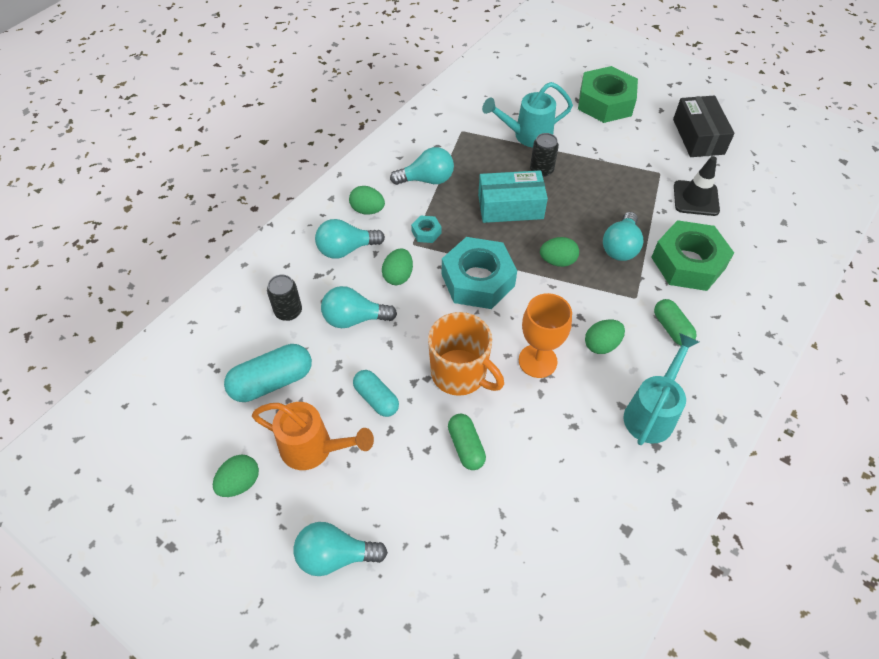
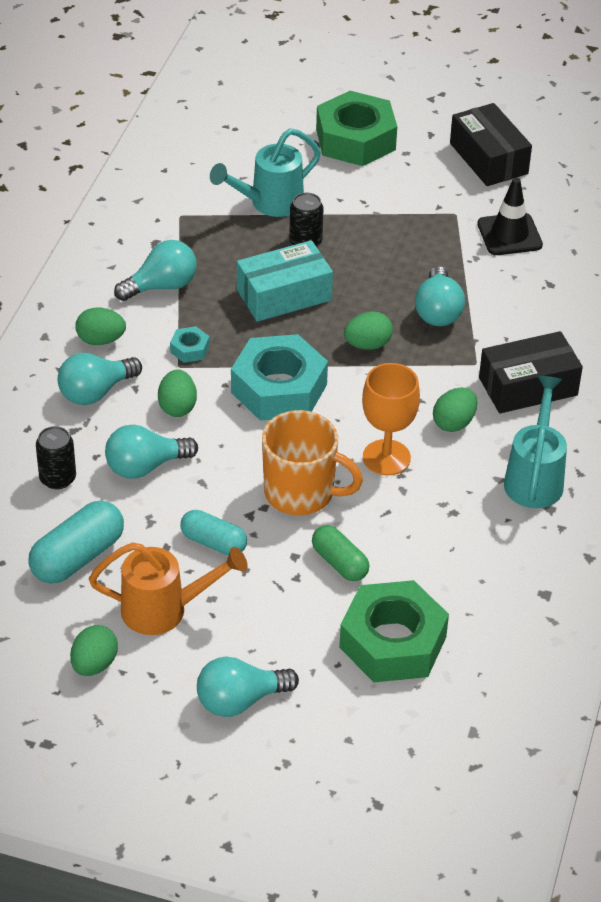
camera: 20 degrees left, 10 degrees down
(671, 328) = (528, 386): green capsule -> black box
(688, 263) = (524, 311): green nut -> green nut (393, 642)

